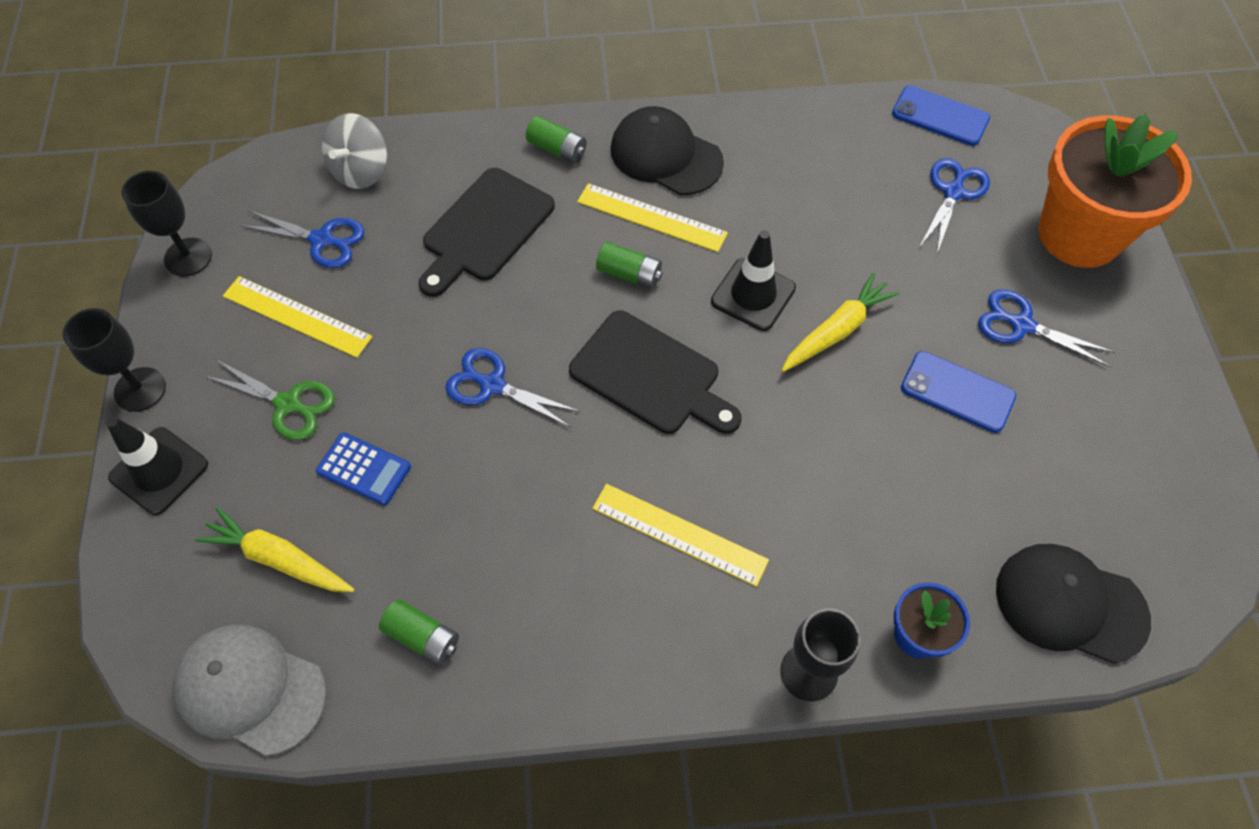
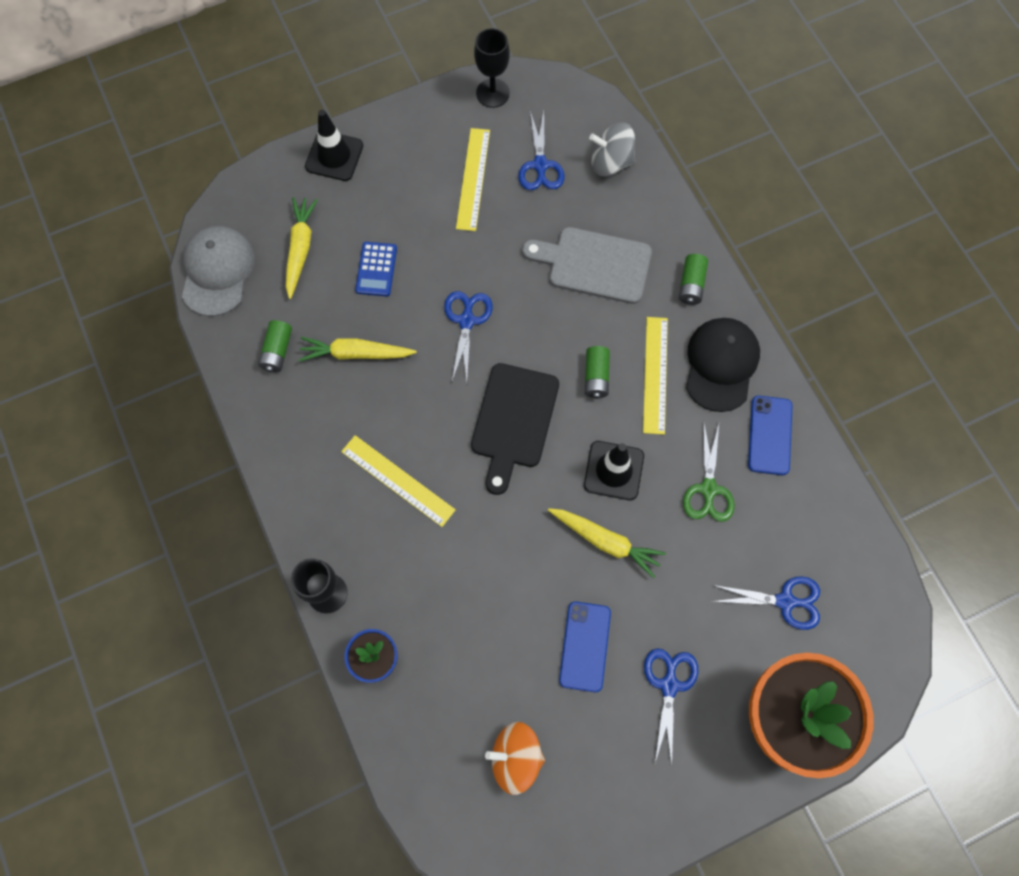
camera: 70 degrees right, 10 degrees up
(140, 389) = (385, 117): black goblet -> none
(288, 404) = (406, 204): green scissors -> green scissors (708, 489)
(475, 532) = (356, 353): none -> yellow carrot
(485, 229) = (594, 264): black cutting board -> grey cutting board
(679, 534) = (398, 480): yellow ruler -> yellow ruler turned 60 degrees counterclockwise
(940, 116) = (868, 571): blue phone -> blue phone (770, 435)
(1070, 604) = (435, 764): black cap -> none
(1077, 508) = (516, 758): none -> orange spinning top

